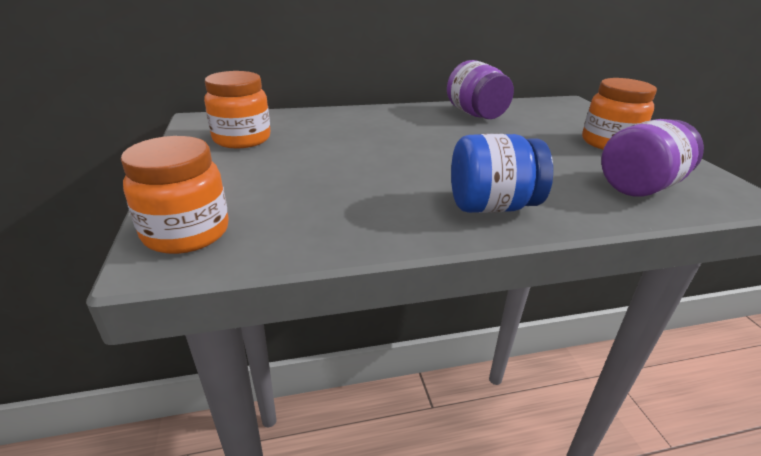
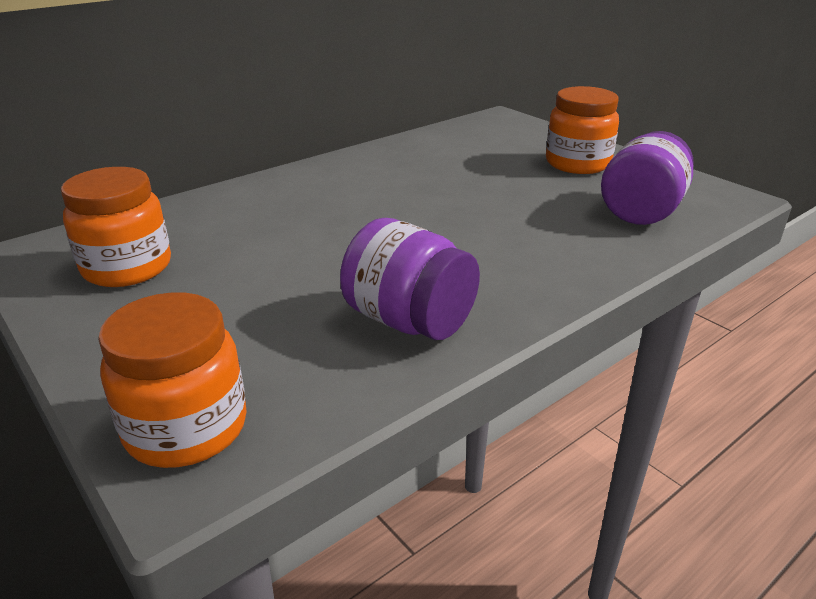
camera: 25 degrees left, 0 degrees up
(475, 114) = (408, 156): purple jar -> purple jar (409, 321)
(491, 206) = (521, 276): blue jar -> none

